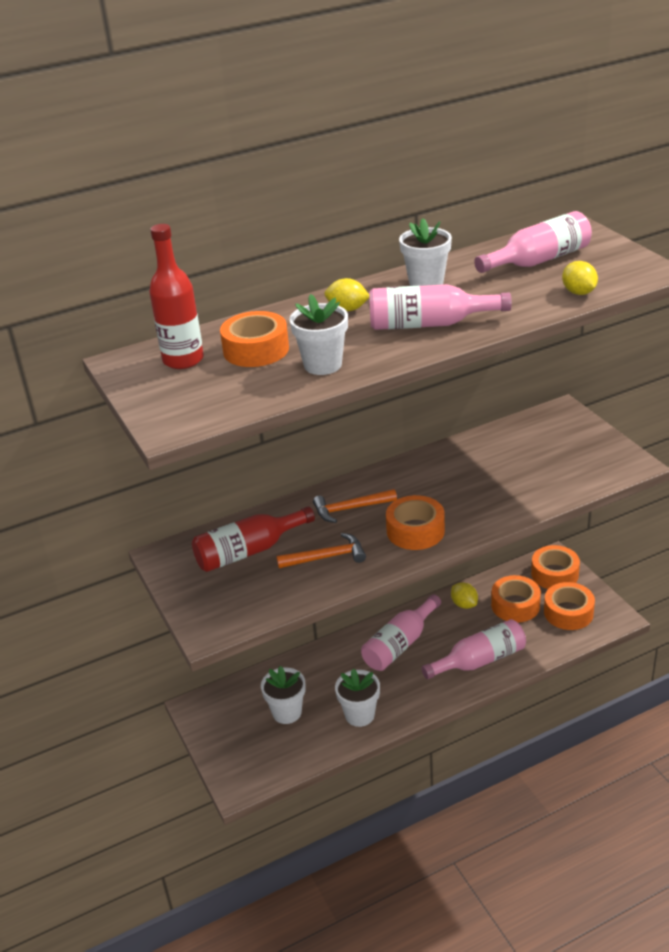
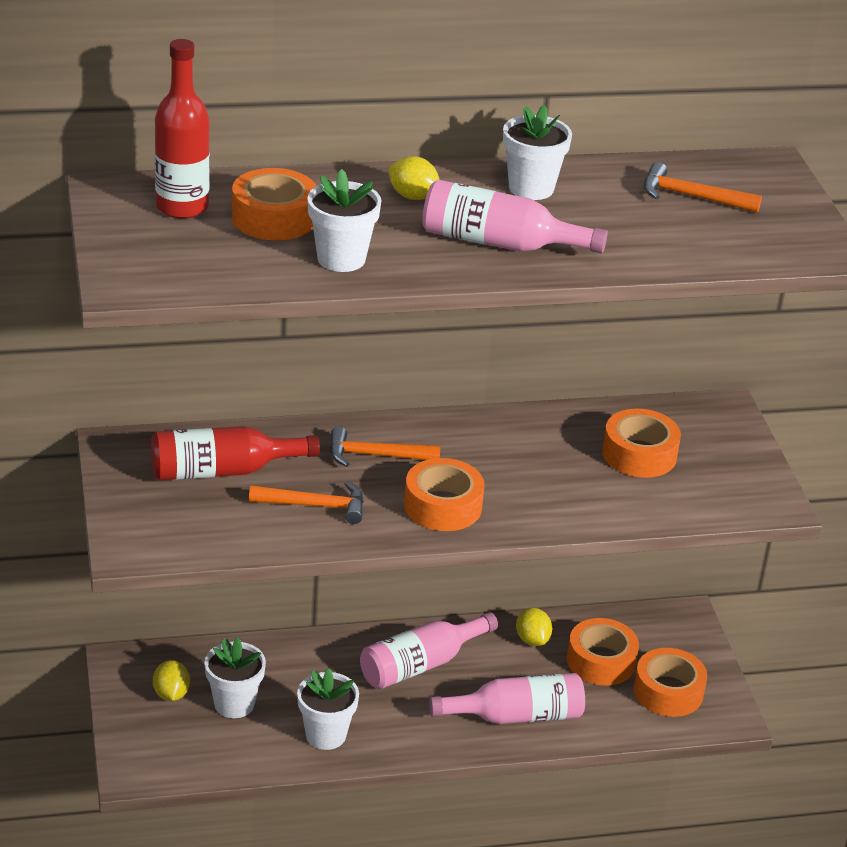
camera: 10 degrees right, 0 degrees up
(538, 260) = (692, 197): pink bottle -> orange hammer
(554, 574) = (677, 637): orange tape -> orange tape (639, 454)
(578, 292) = (711, 253): yellow lemon -> yellow lemon (171, 694)

